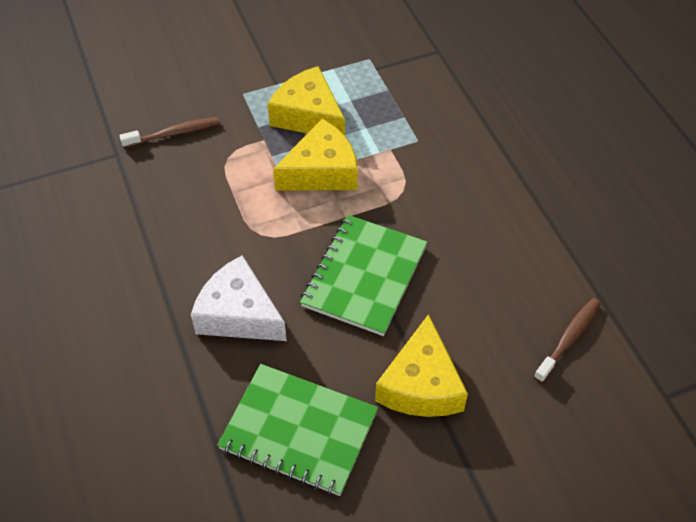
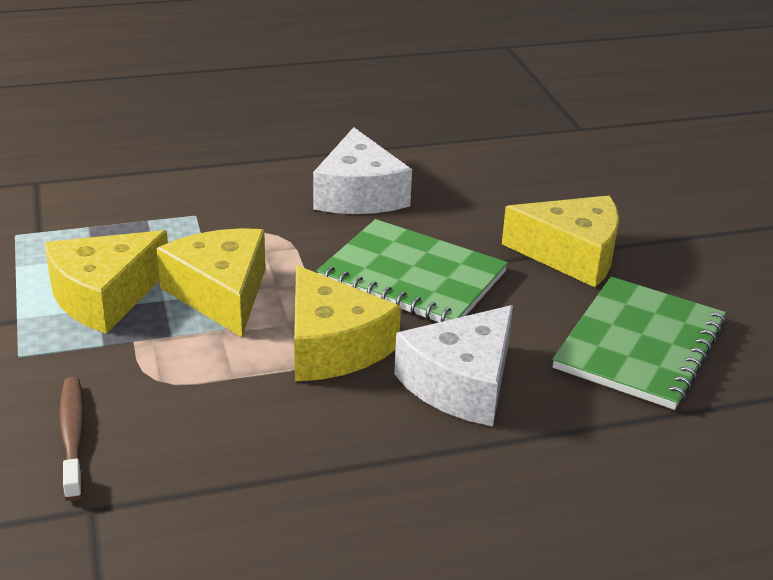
camera: 85 degrees left, 20 degrees down
(271, 239) = (332, 346): none -> yellow cheese
(477, 231) = (359, 194): none -> white cheese
(569, 339) = (513, 163): brown toothbrush -> none

